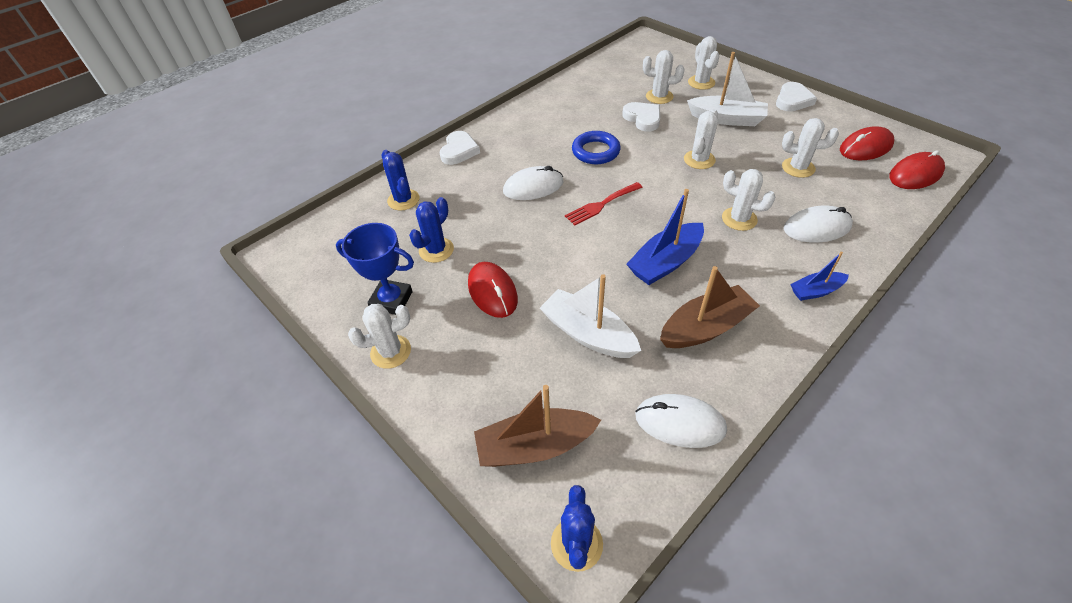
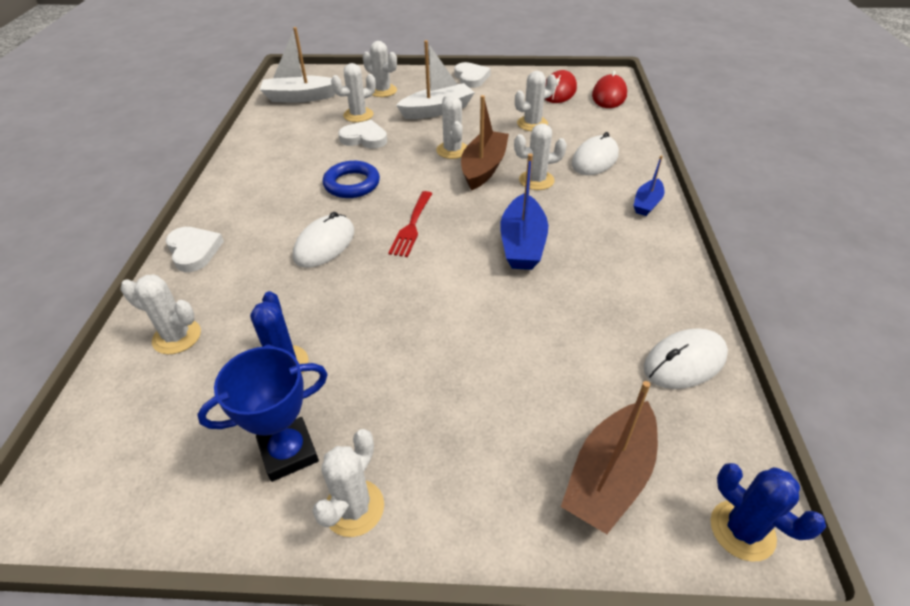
camera: 45 degrees left, 5 degrees down
(403, 200) = (177, 337): blue cactus -> white cactus
(492, 291) = (398, 365): red mouse -> none
(588, 334) = (532, 342): white boat -> white boat (300, 97)
(705, 327) = (612, 275): brown boat -> brown boat (483, 168)

